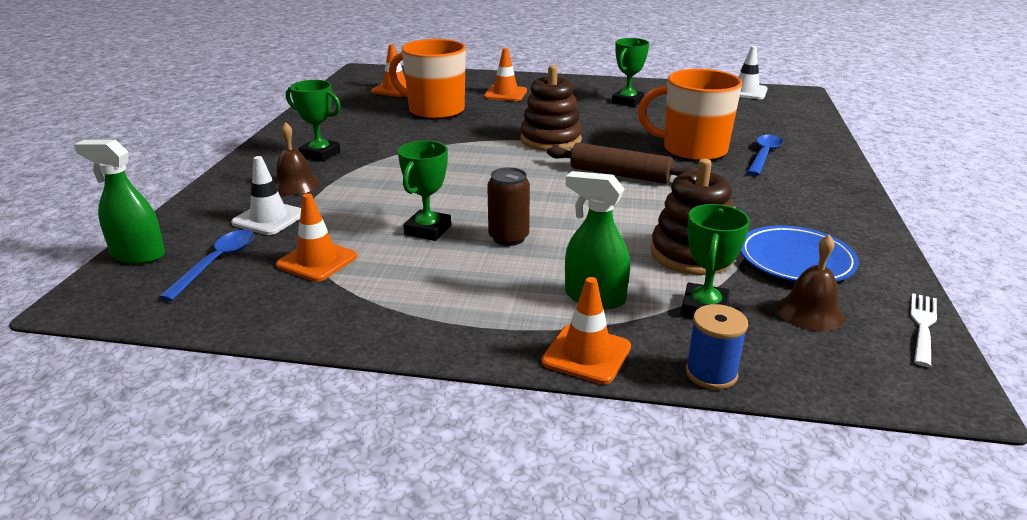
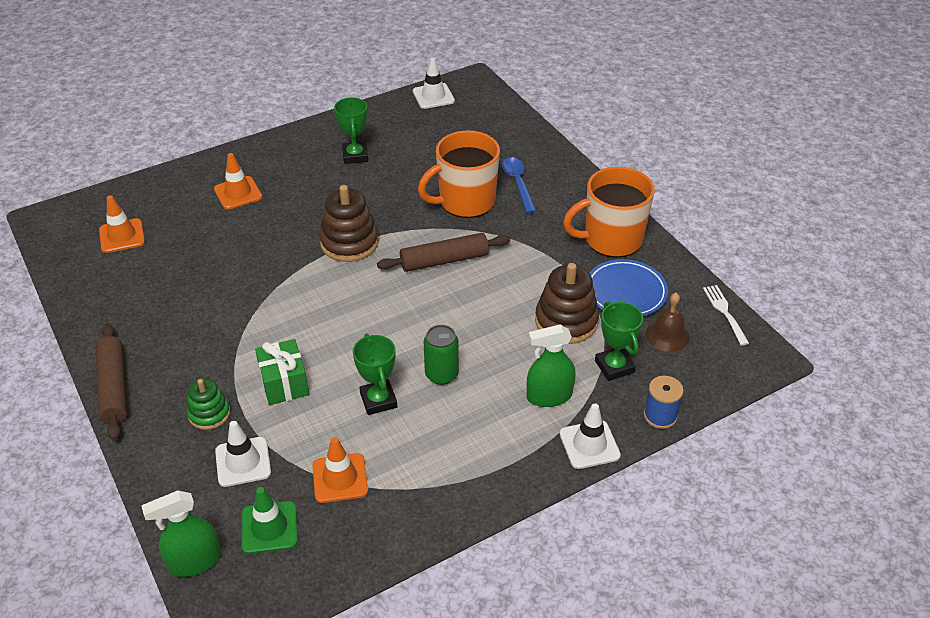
camera: 40 degrees left, 15 degrees up
(217, 263) = (269, 527): blue spoon -> green traffic cone
(264, 149) = (114, 387): none -> brown rolling pin
(295, 184) = (209, 413): brown bell -> green stacking toy
(320, 154) = (177, 365): green trophy -> none
(373, 191) = (284, 383): none -> green gift
(435, 110) = (203, 250): orange mug -> orange mug (611, 239)
(508, 238) = (441, 374): brown can -> green can
(586, 354) = (589, 444): orange traffic cone -> white traffic cone

